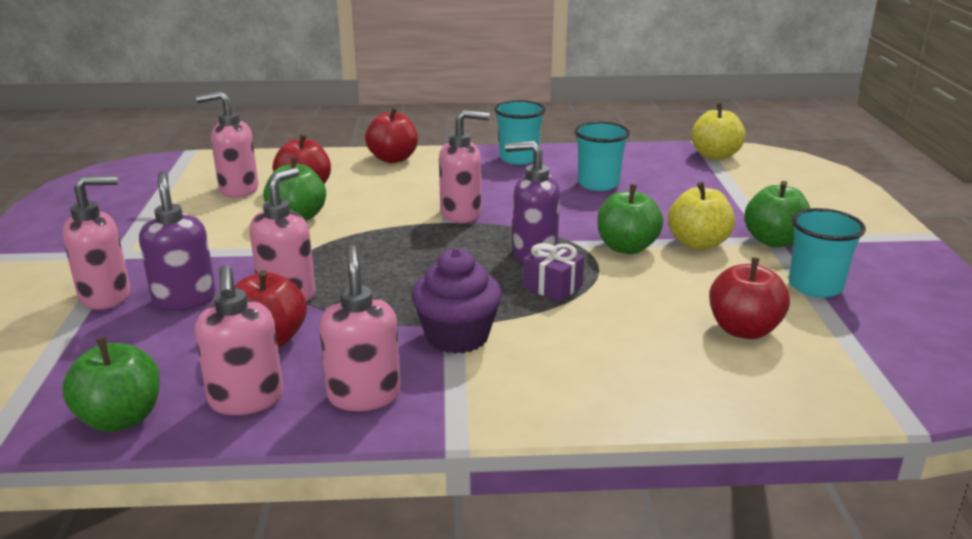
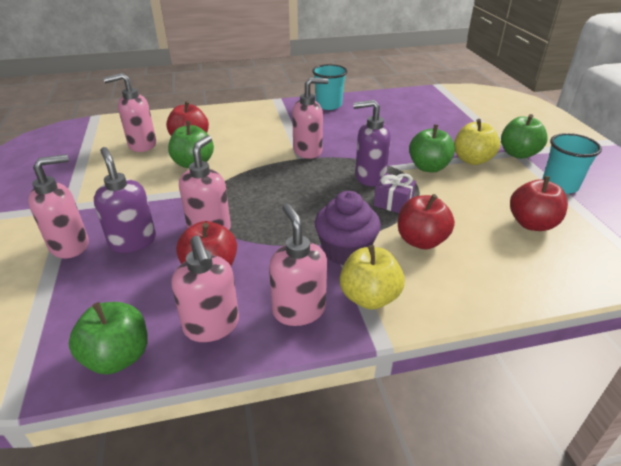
camera: 10 degrees left, 10 degrees up
(393, 159) = (244, 111): red apple -> red apple (421, 241)
(598, 184) = (389, 120): turquoise cup -> none
(715, 155) = (452, 94): yellow apple -> yellow apple (369, 297)

